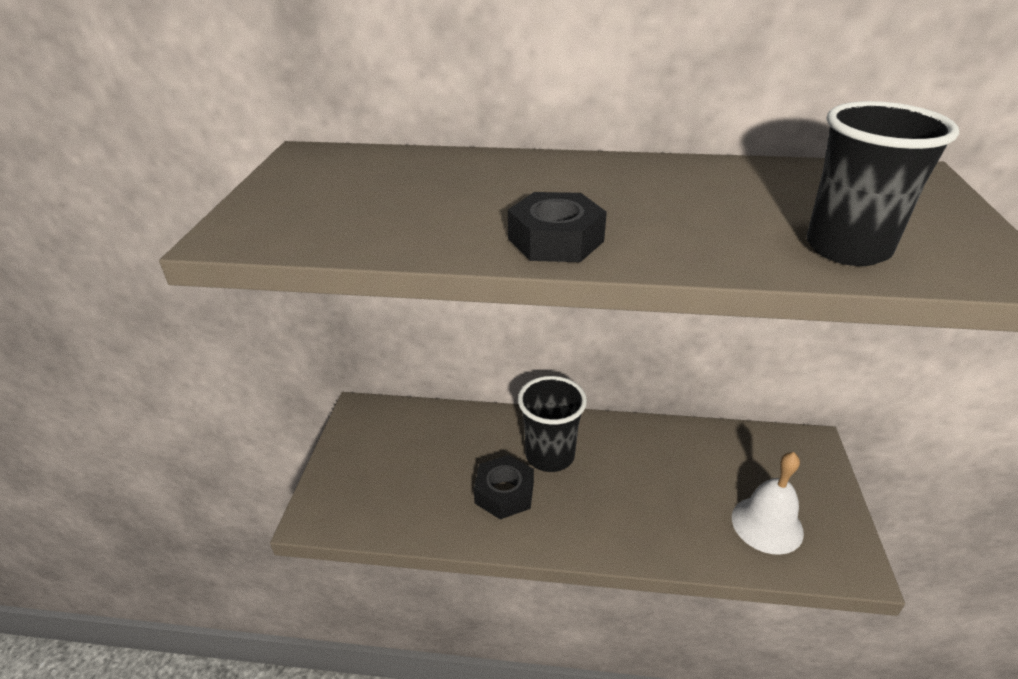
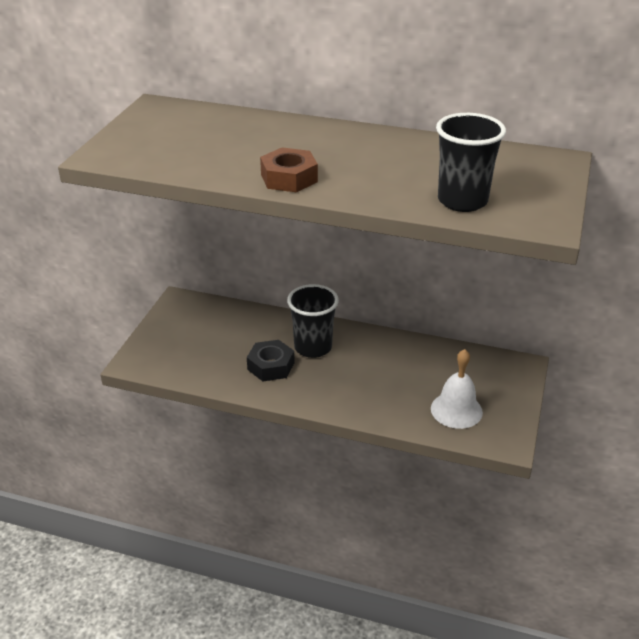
camera: 10 degrees right, 0 degrees up
(555, 240) = (289, 178): black nut -> brown nut

